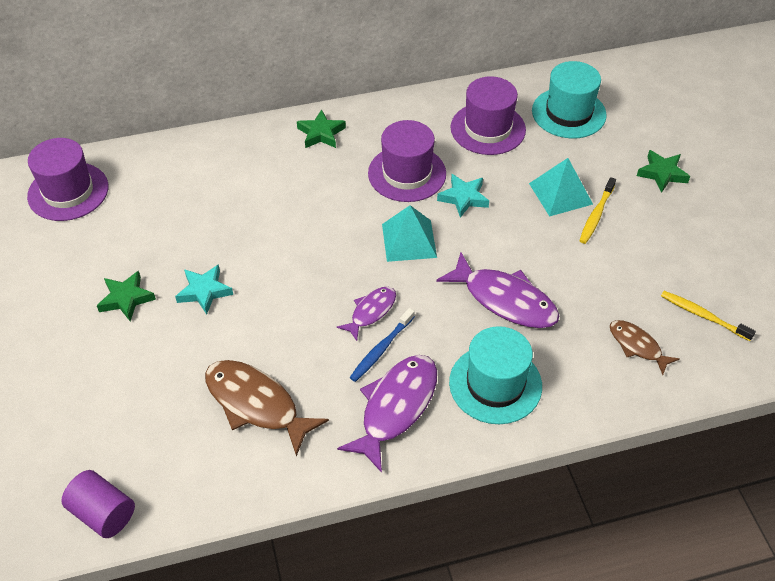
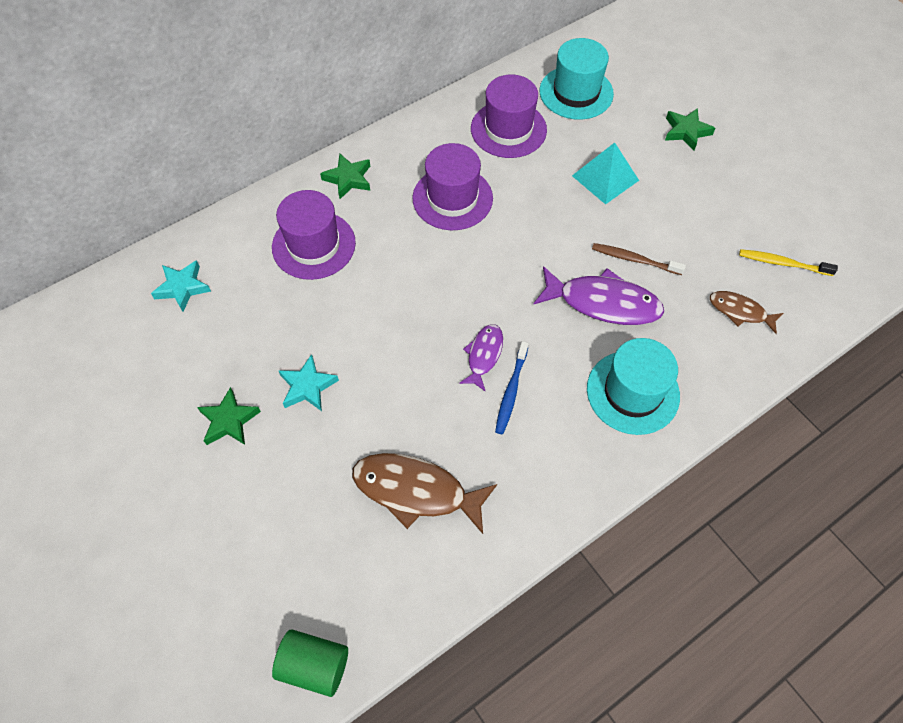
camera: 20 degrees left, 10 degrees up
(68, 191) = (109, 319): purple hat -> purple hat (314, 245)
(103, 513) = (314, 665): purple cylinder -> green cylinder
(396, 407) = (552, 448): purple fish -> none
(409, 240) = (486, 268): turquoise pyramid -> none
(463, 198) = (518, 208): turquoise star -> turquoise star (182, 287)
(554, 271) = (634, 260): none -> brown toothbrush
(596, 215) = (647, 190): yellow toothbrush -> none

